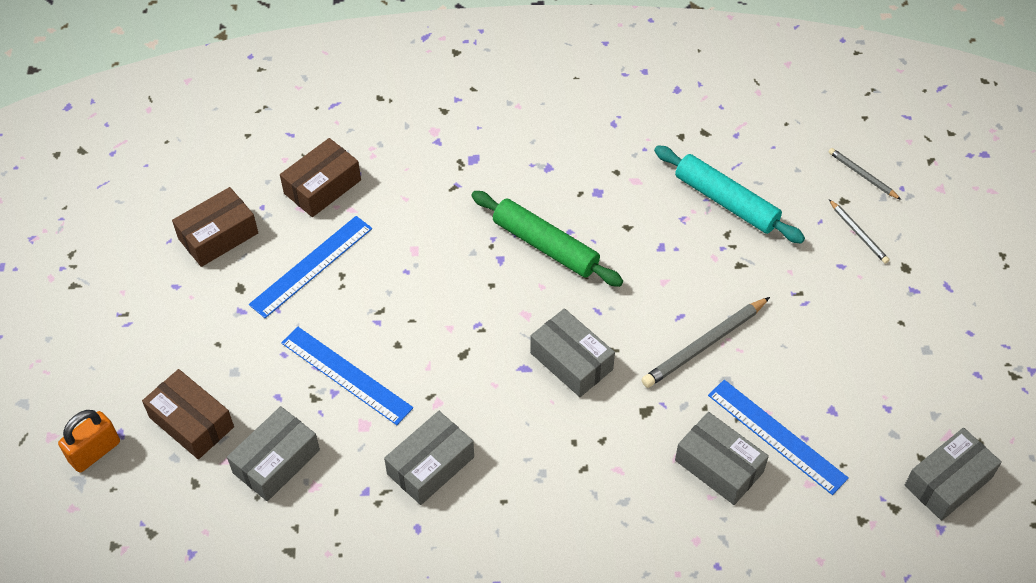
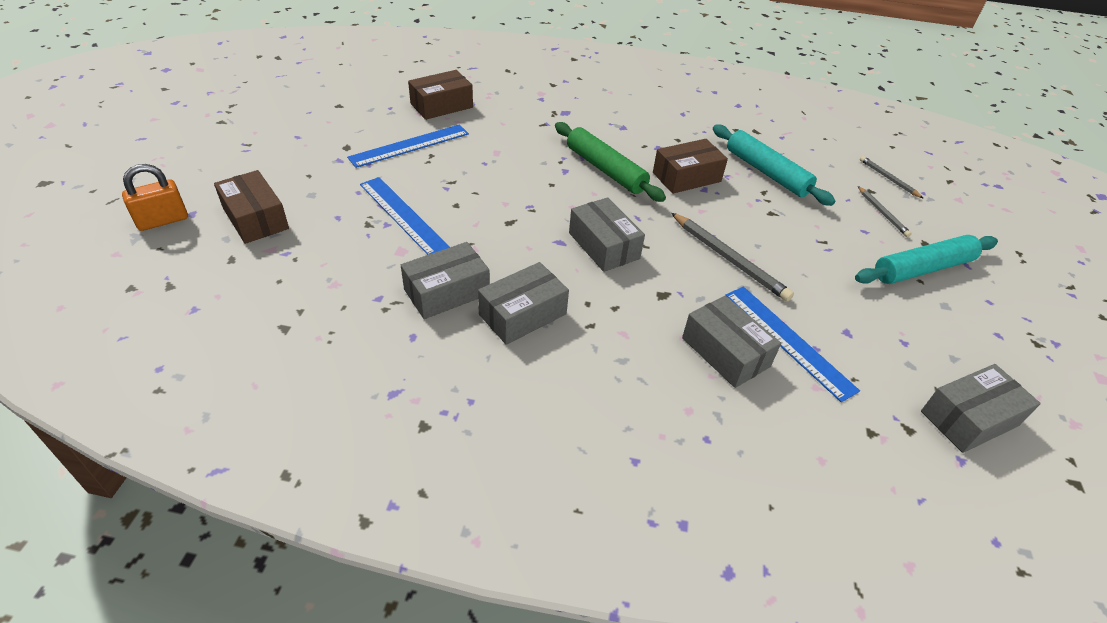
camera: 10 degrees right, 10 degrees down
(218, 236) = (347, 116): brown box -> brown box (686, 177)
(276, 461) = (311, 259): grey box -> grey box (523, 314)
(704, 345) = (729, 259): grey pencil -> grey pencil turned 105 degrees counterclockwise
(903, 305) = (922, 269): none -> turquoise rolling pin

